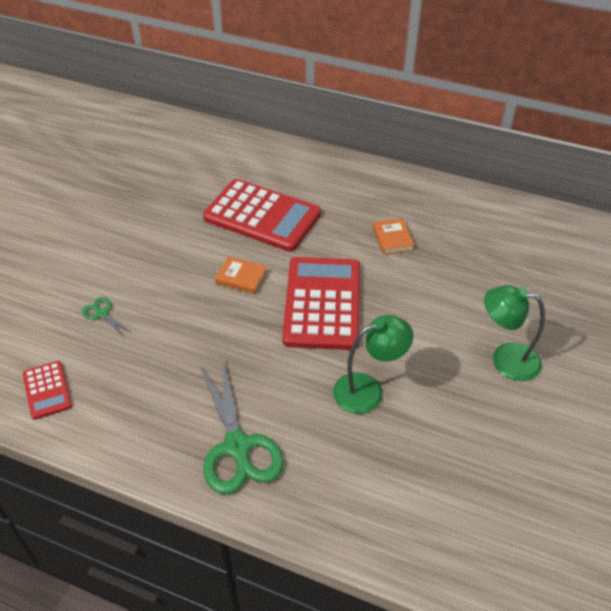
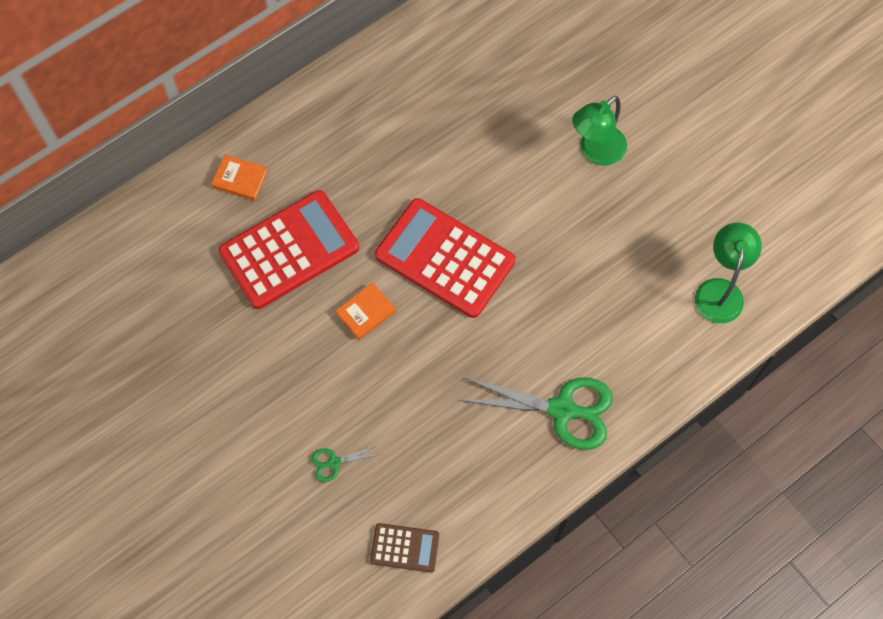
camera: 60 degrees left, 20 degrees up
(47, 390) = (405, 547): red calculator -> brown calculator
(368, 390) = (564, 276): green lamp -> green lamp (720, 290)
(392, 238) = (400, 150): orange book -> orange book (240, 179)

